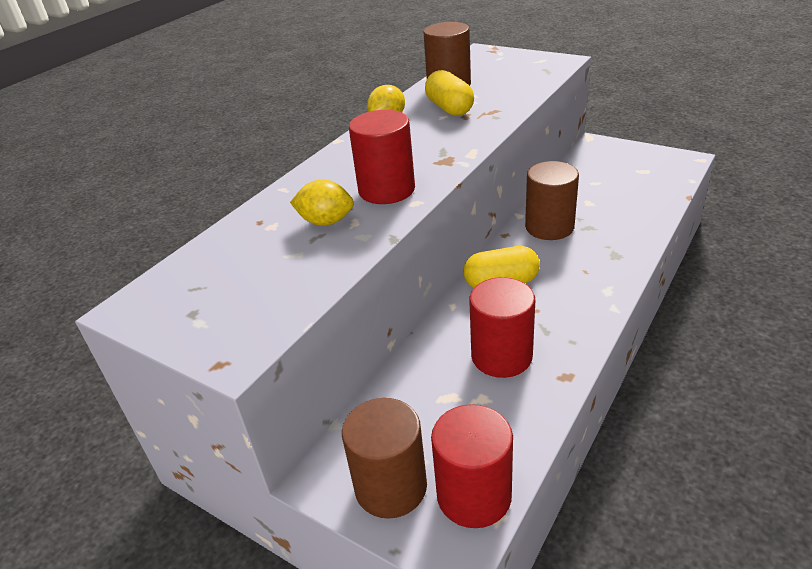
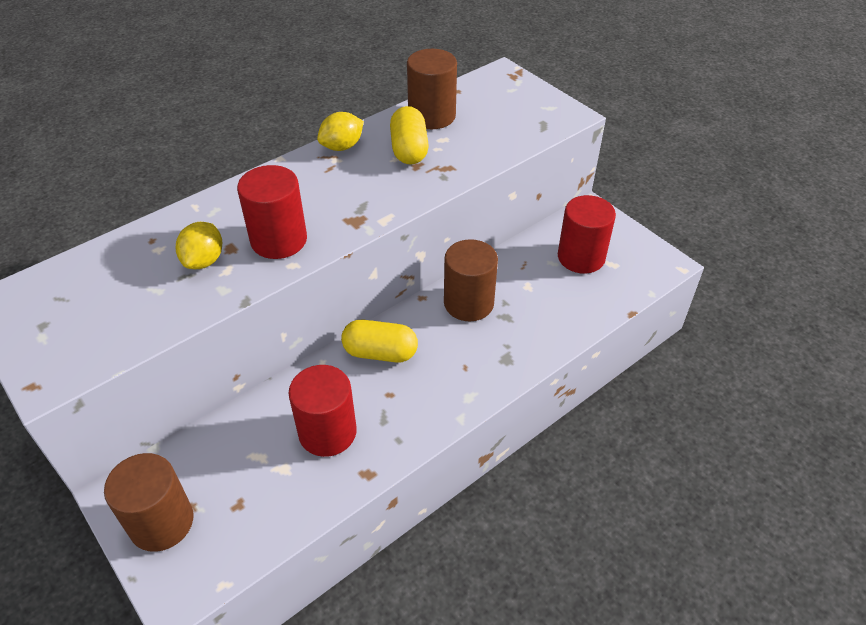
camera: 15 degrees right, 10 degrees up
(326, 222) = (204, 261): yellow lemon -> yellow lemon turned 75 degrees clockwise
(474, 495) = (218, 556): red cylinder -> red cylinder (581, 257)

